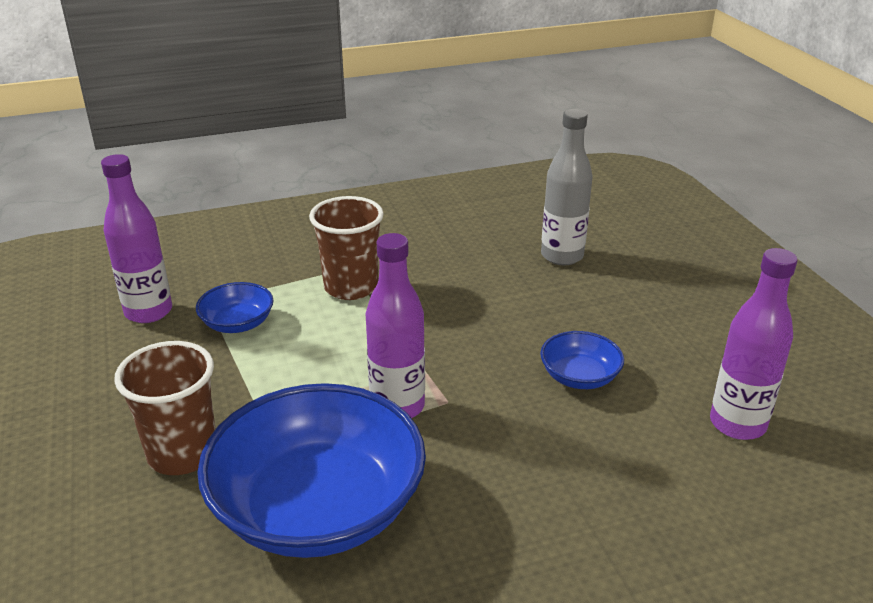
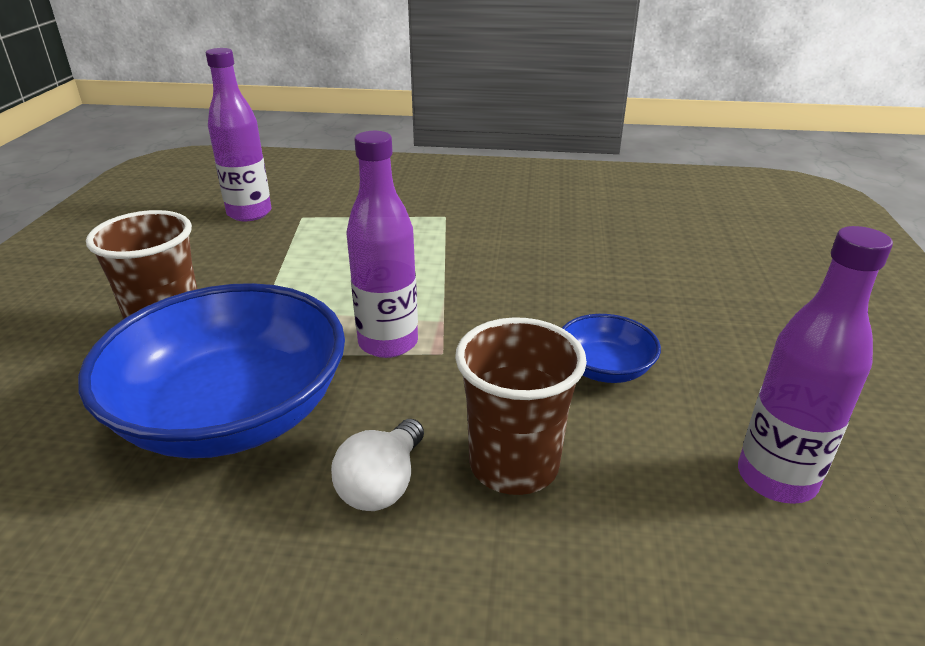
camera: 25 degrees right, 0 degrees up
(237, 323) = (310, 238): blue bowl -> none
(351, 287) = (434, 231): brown cup -> brown cup (514, 465)
(486, 521) = (382, 484): none -> white light bulb
(562, 256) = (671, 250): grey bottle -> none

